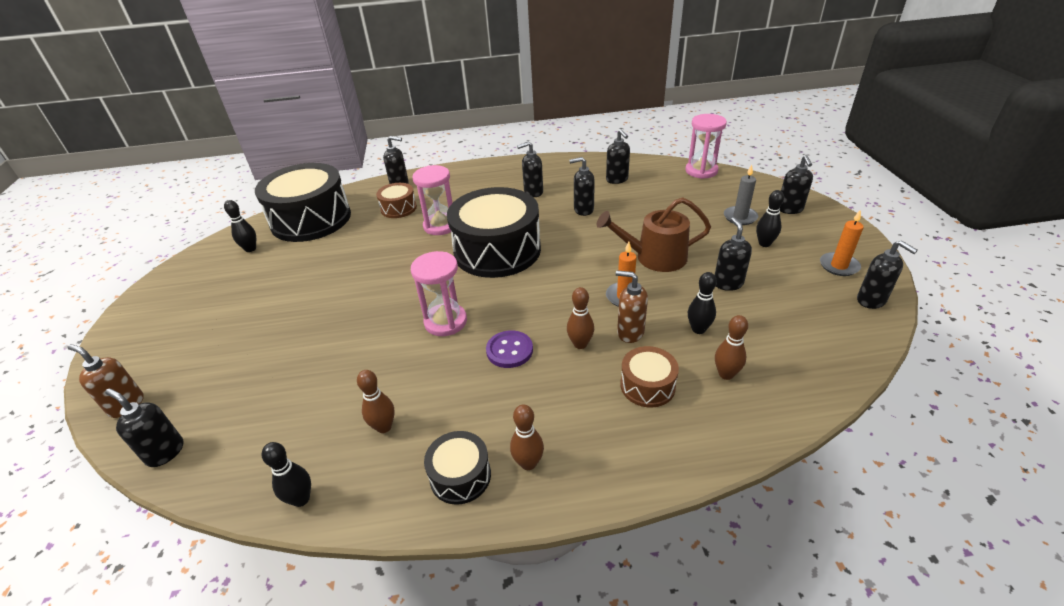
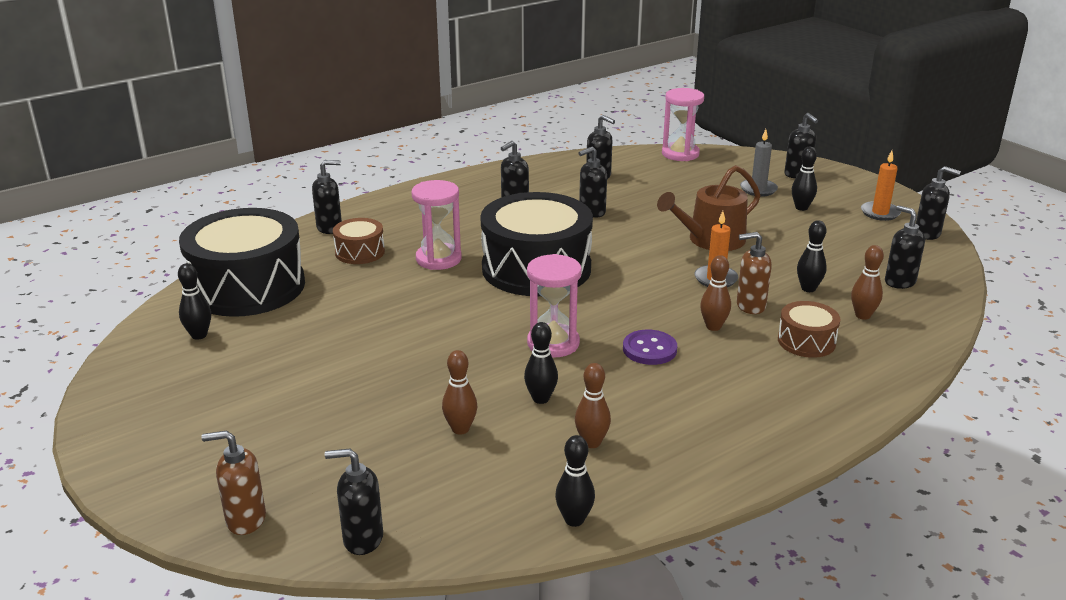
camera: 30 degrees left, 10 degrees down
(389, 370) = (541, 399): none -> black bowling pin
(460, 476) = (711, 453): black drum -> none
(528, 463) = (761, 425): brown bowling pin -> brown bowling pin (460, 429)
(728, 283) = (799, 247): black soap dispenser -> black soap dispenser (899, 282)

